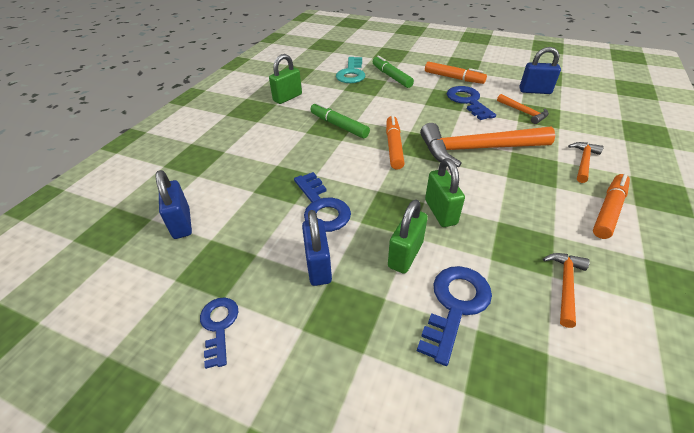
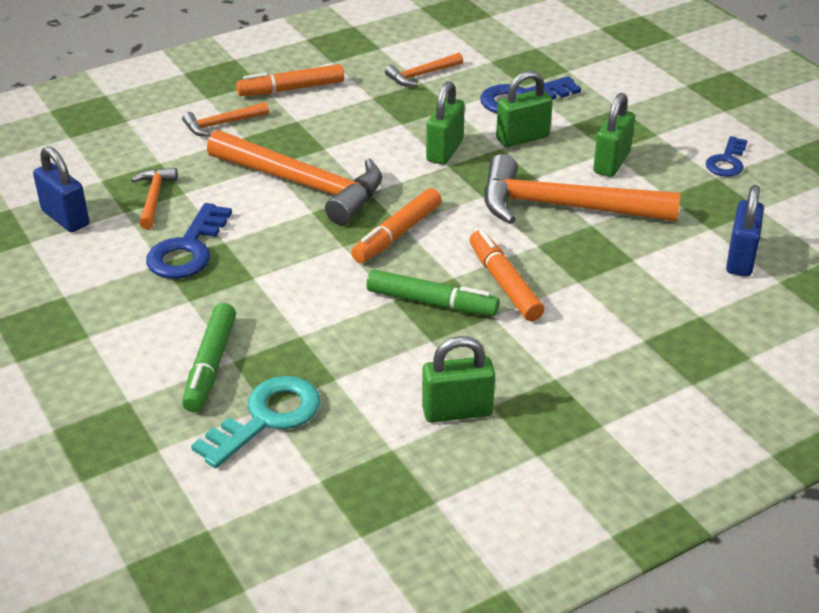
camera: 145 degrees left, 5 degrees down
(318, 266) = (611, 163): blue padlock -> green padlock
(322, 207) = (564, 207): blue key -> orange hammer
(339, 126) = (432, 302): green marker -> green marker turned 60 degrees counterclockwise
(453, 78) = (119, 304): orange marker -> orange marker (504, 283)

